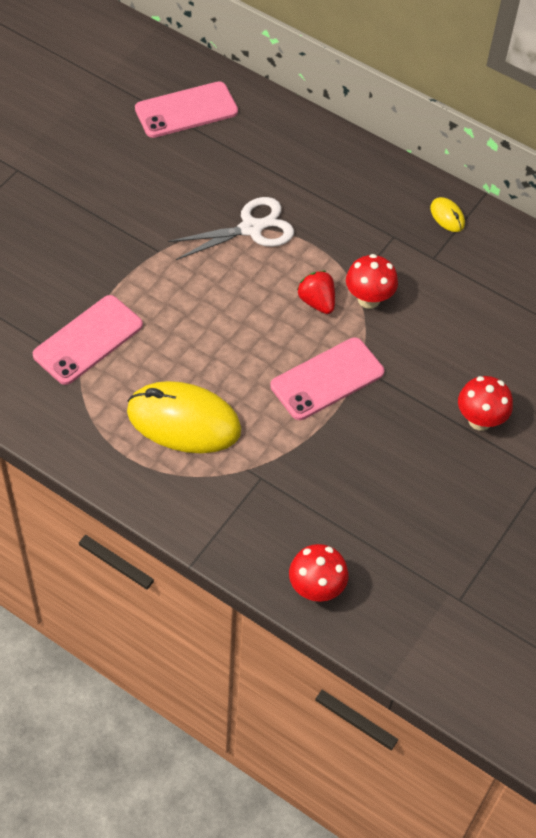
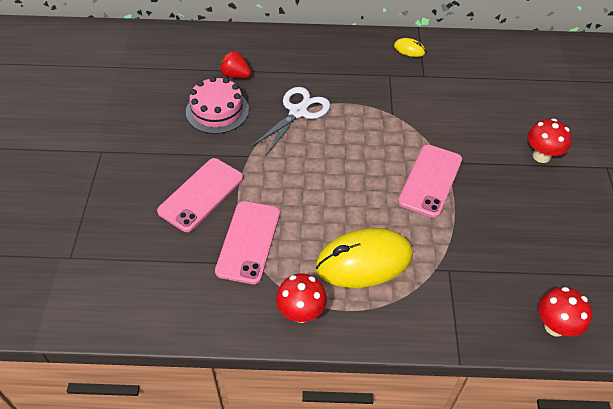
camera: 30 degrees left, 5 degrees down
(166, 183) = (217, 110): none -> pink cake
(186, 110) = (193, 61): pink phone -> pink phone (201, 194)
(317, 302) = (380, 136): red strawberry -> red strawberry (235, 75)
(368, 299) = (409, 118): red mushroom -> red mushroom (301, 313)

